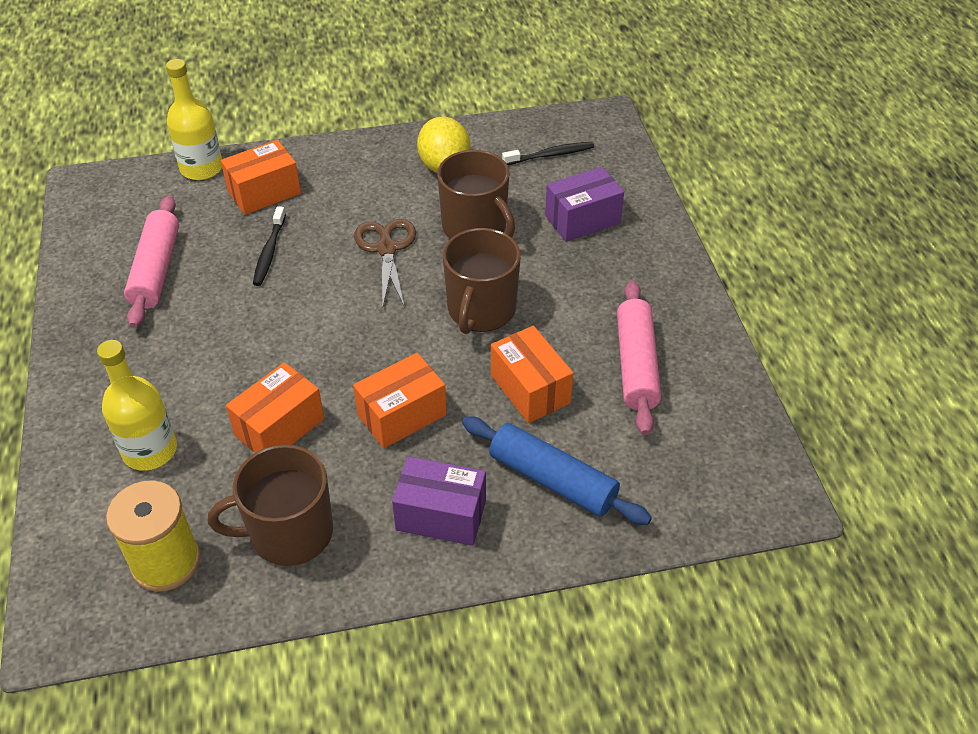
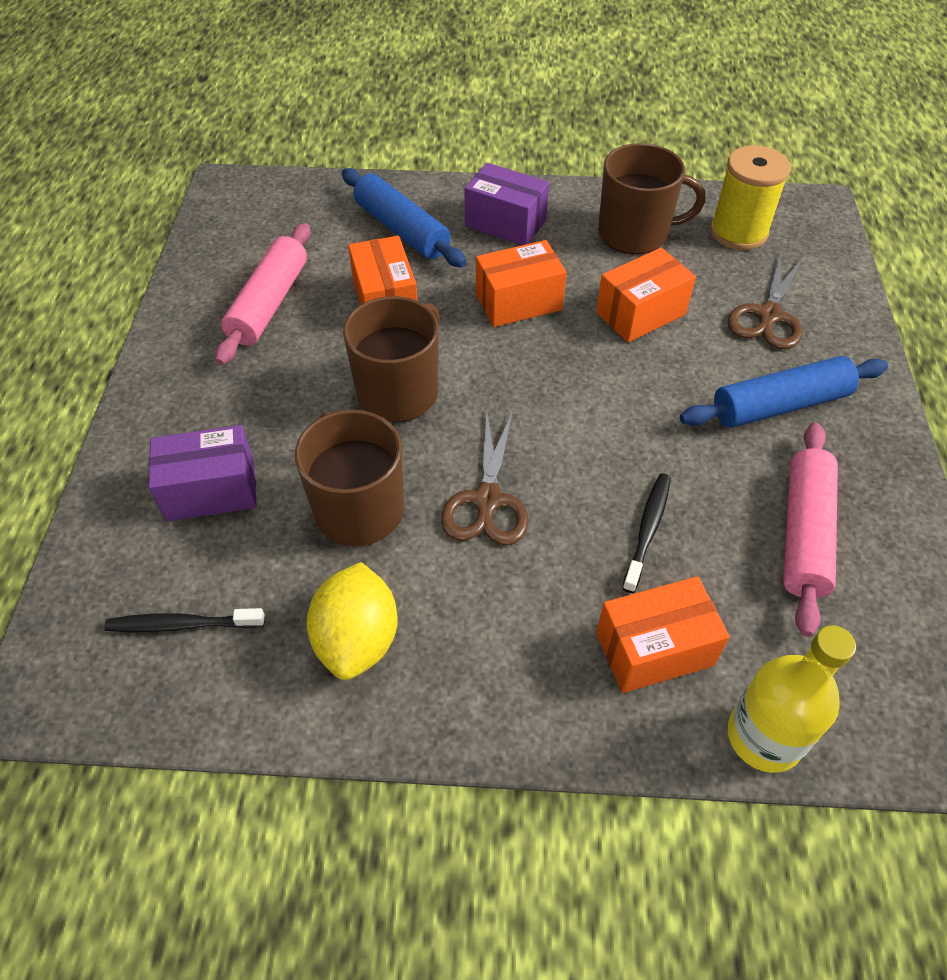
camera: 165 degrees left, 5 degrees up
(150, 450) = (768, 316): yellow bottle -> brown scissors
(156, 361) = (779, 405): none -> blue rolling pin

